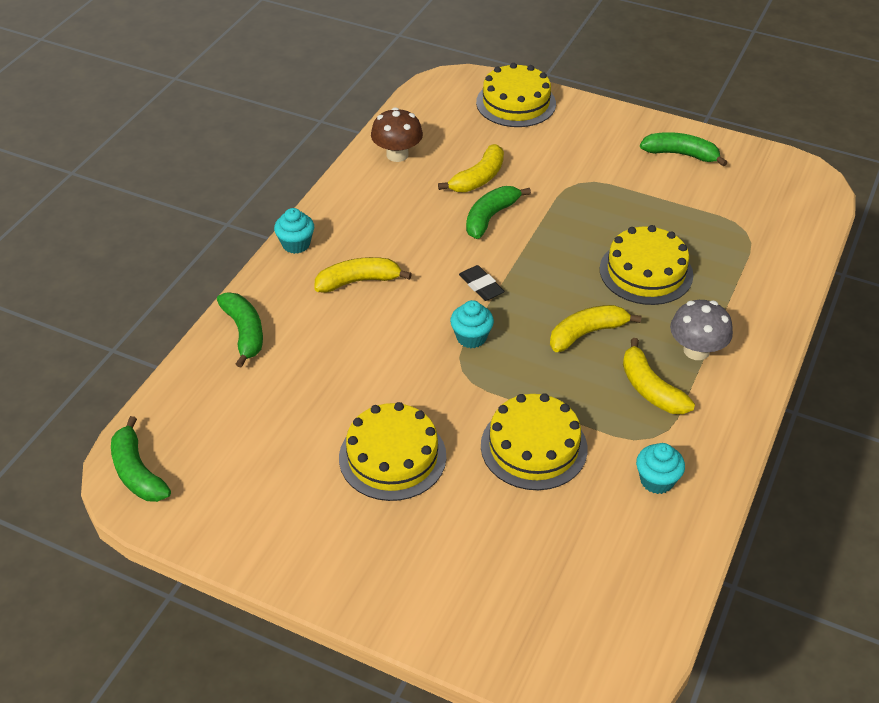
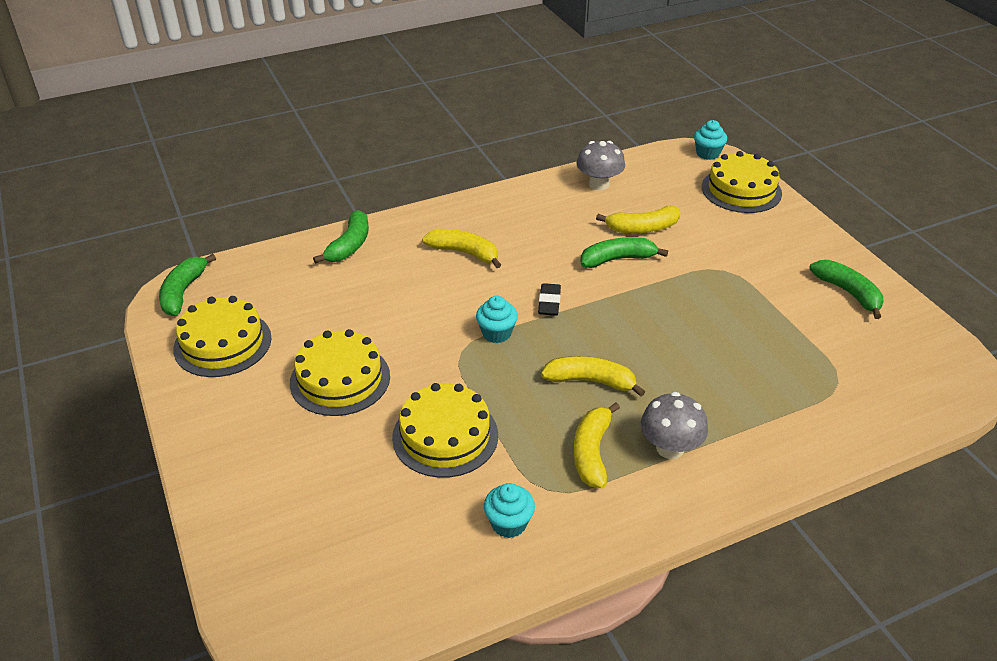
camera: 40 degrees right, 5 degrees down
(296, 244) = (453, 208): turquoise cupcake -> turquoise cupcake (707, 153)
(397, 155) = (599, 184): brown mushroom -> grey mushroom
(646, 272) = (700, 364): yellow cake -> yellow cake (222, 343)

